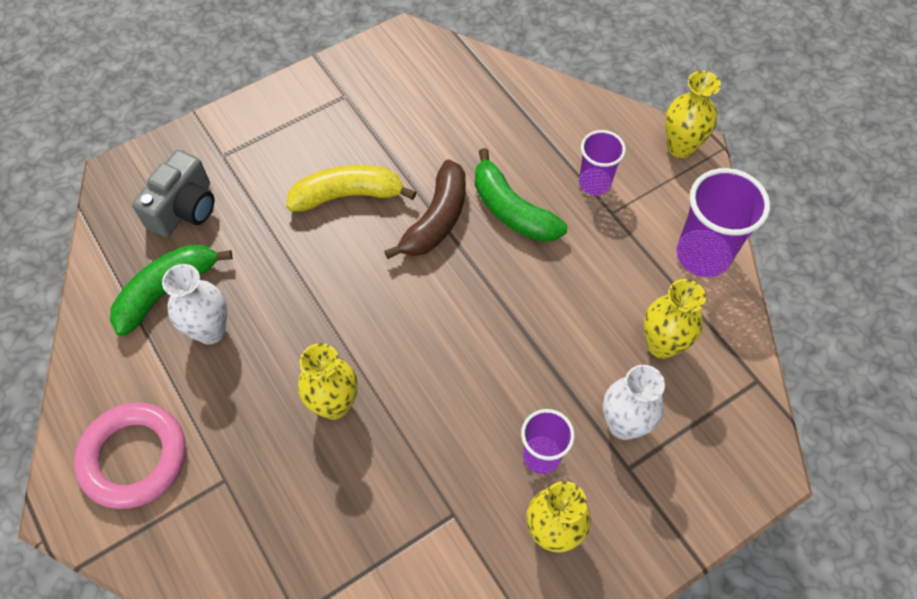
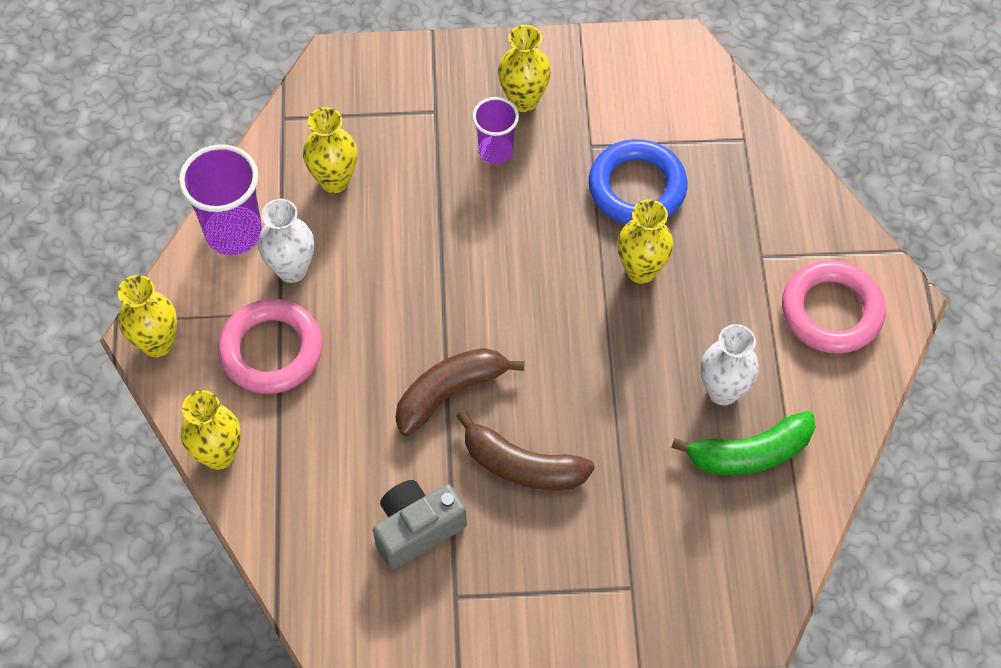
camera: 150 degrees left, 0 degrees up
(184, 208) = (698, 539): grey camera -> grey camera (417, 529)
(348, 195) = (521, 465): yellow banana -> brown banana
(382, 491) = (637, 187): none -> blue ring
(511, 210) = (371, 364): green banana -> none
(571, 100) = (219, 455): none -> yellow vase
(594, 183) = (271, 350): purple cup -> pink ring
(623, 424) = (414, 140): white vase -> white vase (292, 269)

